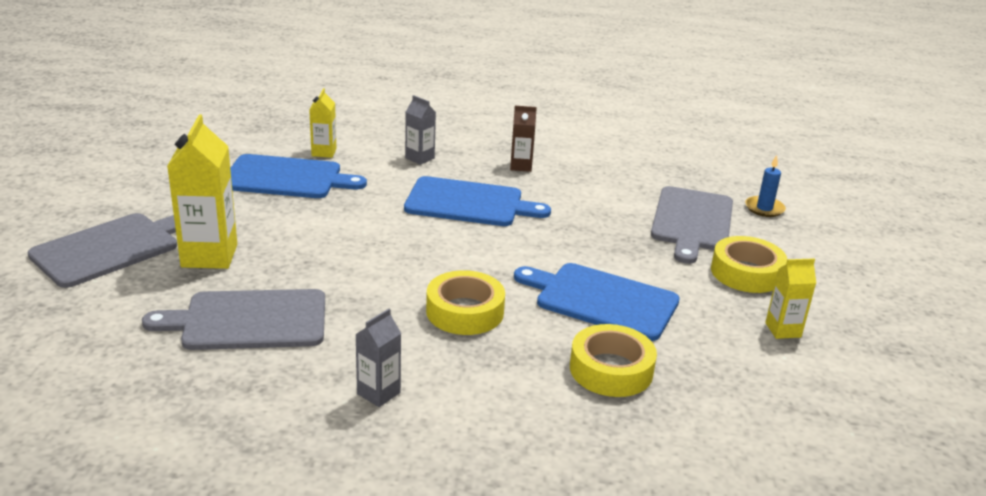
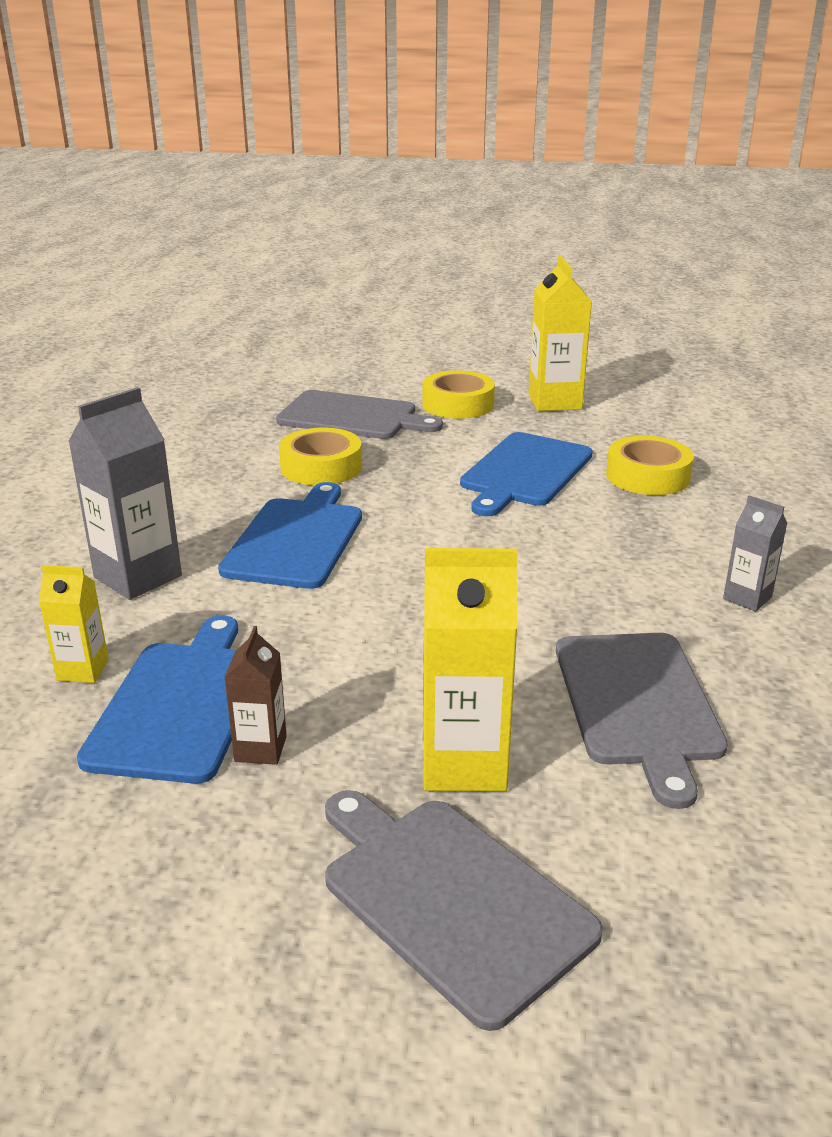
camera: 85 degrees left, 0 degrees up
(419, 158) = (138, 577): grey carton -> grey carton, size x1.82
(465, 312) = (568, 546): yellow tape -> yellow tape (321, 467)
(521, 166) = (188, 501): brown carton -> brown carton (260, 749)
(764, 208) = (325, 383): blue candle -> none
(783, 330) = (555, 402): yellow carton -> yellow carton, size x1.82

